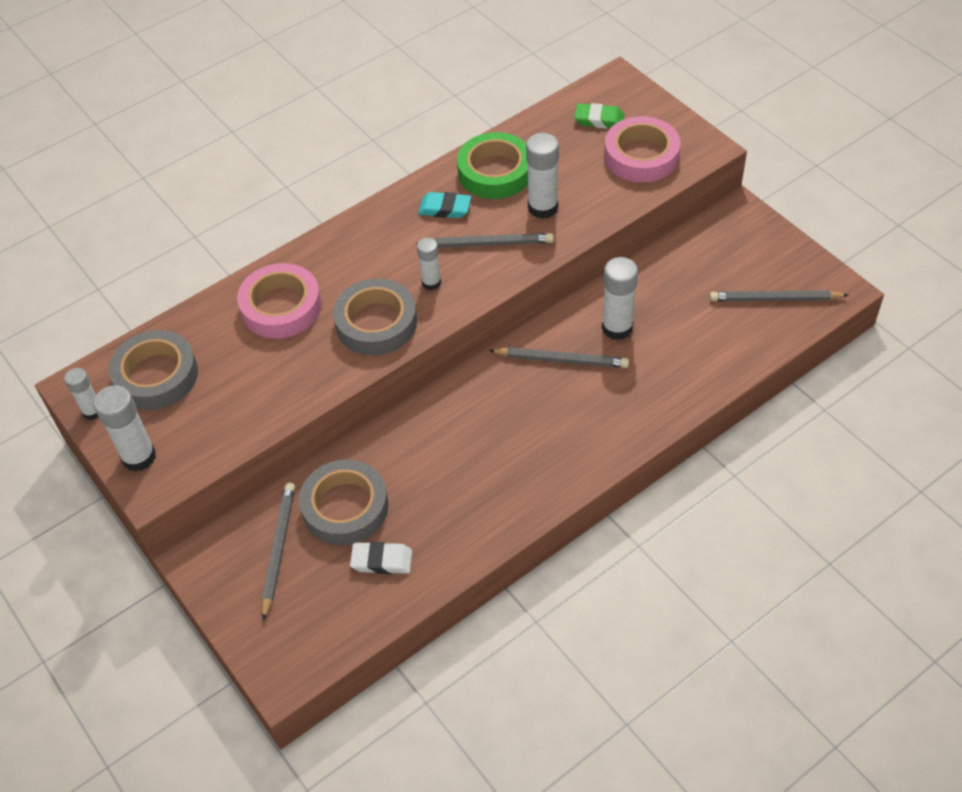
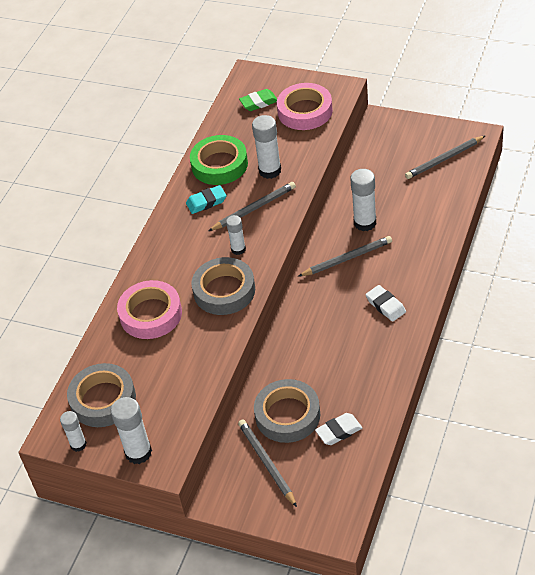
camera: 30 degrees left, 5 degrees down
(557, 441) = (385, 305): none -> white eraser

